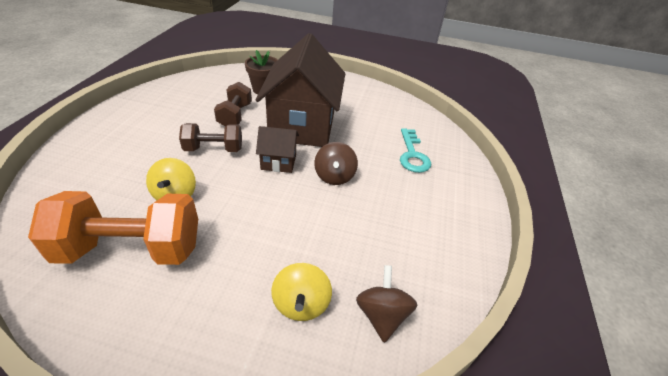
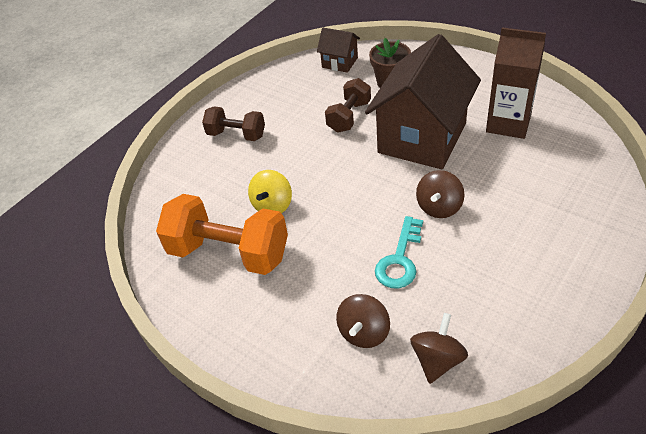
camera: 30 degrees right, 5 degrees up
(214, 149) = (318, 158): brown dumbbell -> brown dumbbell (236, 135)
(278, 162) = (382, 181): brown house -> brown house (340, 62)
(301, 304) = (364, 332): yellow spinning top -> brown spinning top
(365, 111) = (508, 123): none -> brown carton
(412, 155) = (546, 192): turquoise key -> turquoise key (400, 259)

